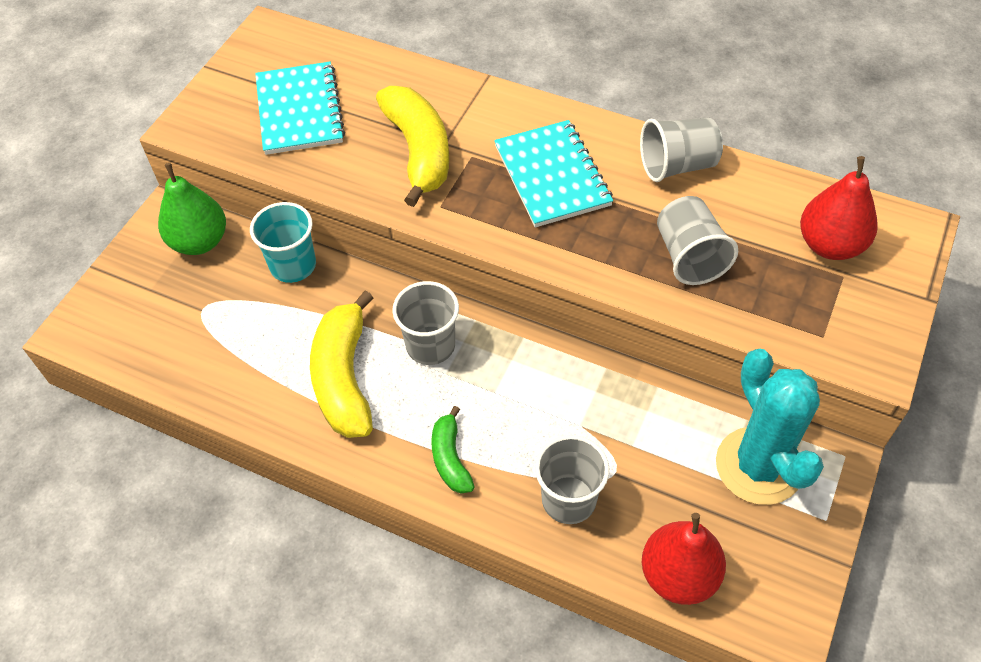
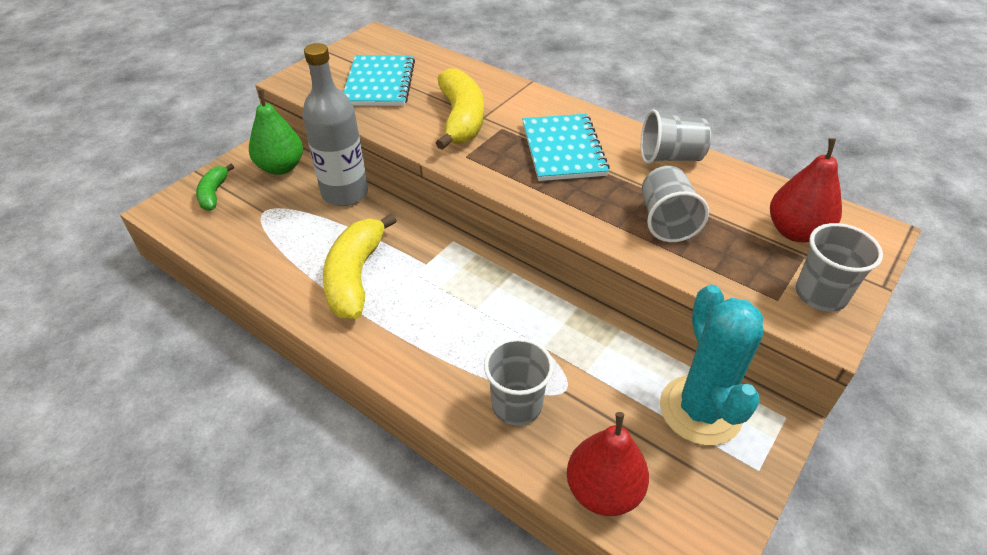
camera: 10 degrees right, 10 degrees down
(293, 265) = (345, 193): turquoise cup -> grey bottle
(430, 345) = (434, 265): grey cup -> grey cup (820, 294)
(450, 458) = (422, 352): green banana -> green banana (214, 194)

